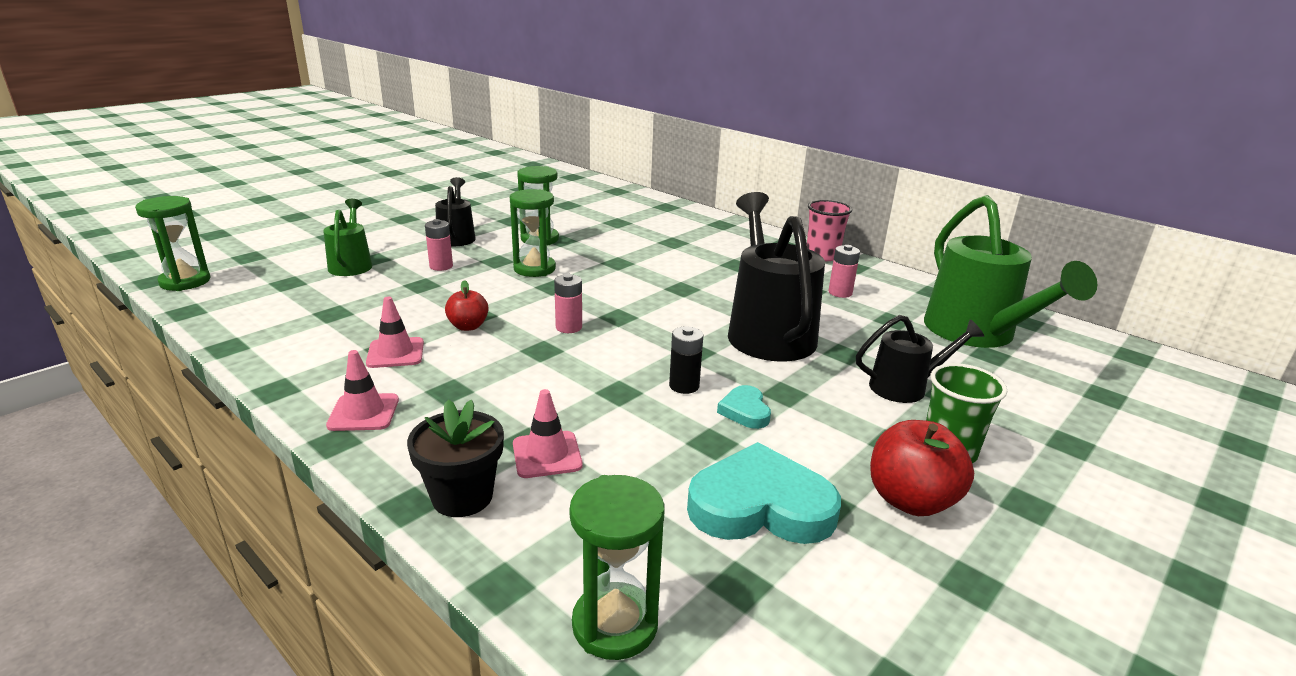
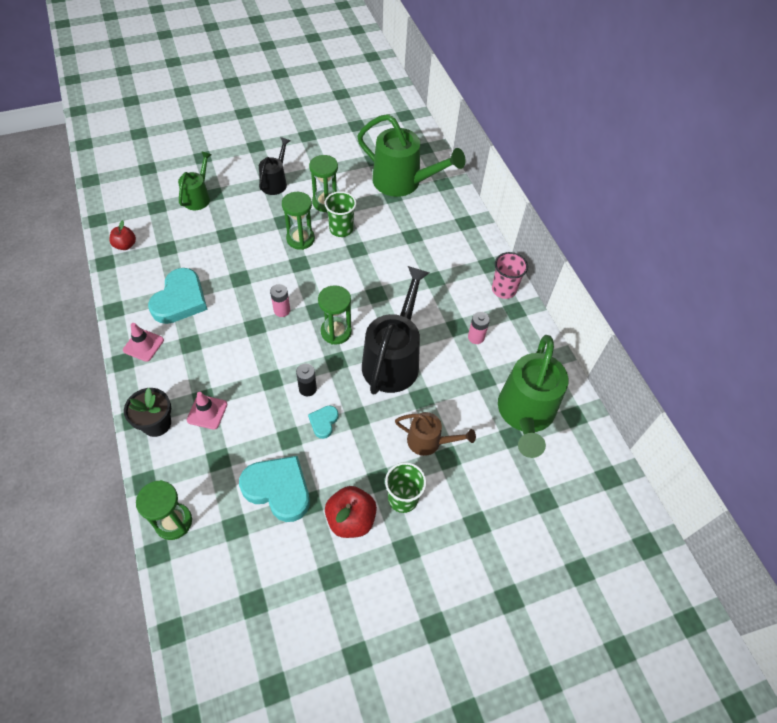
camera: 25 degrees right, 30 degrees up
(185, 282) = (106, 187): green hourglass -> green hourglass (336, 332)
(395, 353) = (180, 300): pink traffic cone -> turquoise heart
(441, 266) = (247, 217): pink battery -> none
(468, 326) = (229, 288): red apple -> red apple (125, 245)
(581, 253) = (341, 229): none -> green cup
(620, 212) = (403, 183): none -> green watering can
(906, 387) = (429, 442): black watering can -> brown watering can

